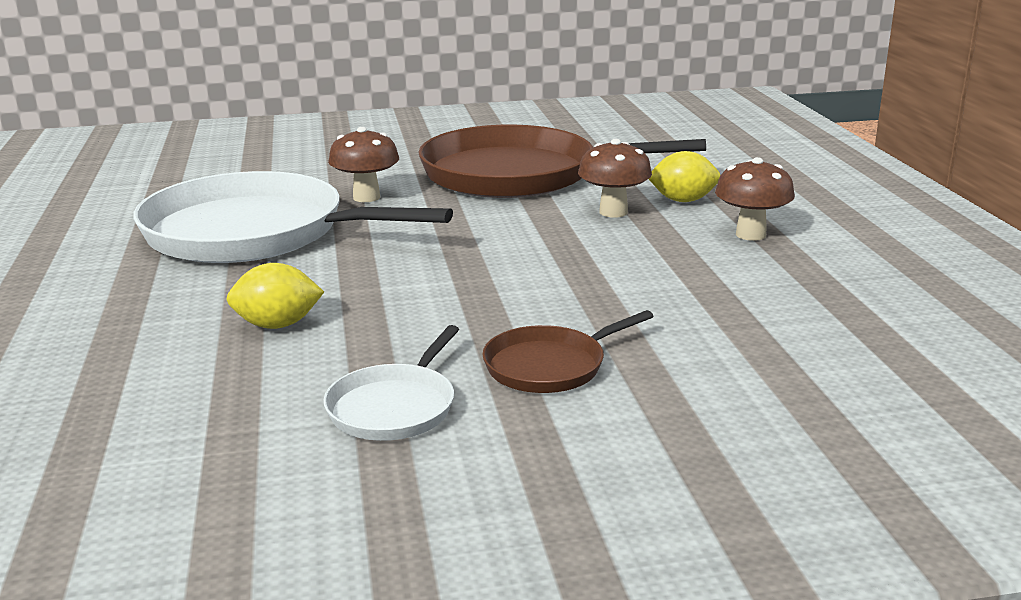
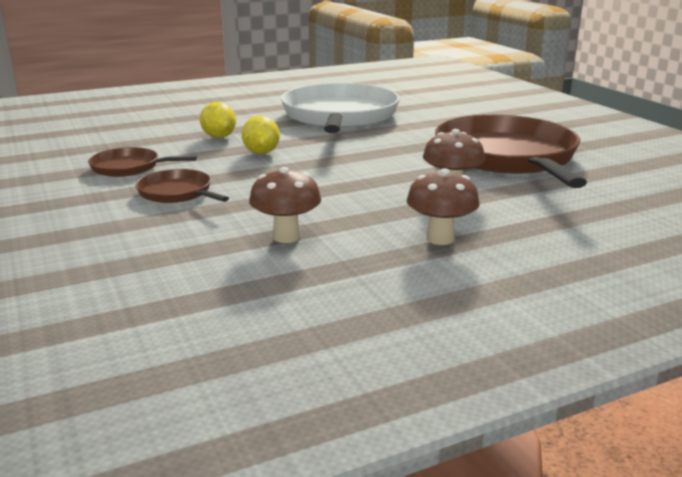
camera: 75 degrees right, 0 degrees up
(366, 197) = (418, 128): brown mushroom -> brown mushroom (286, 237)
(394, 407) = (129, 167): white pan -> brown pan
(683, 200) = (504, 211): yellow lemon -> yellow lemon (261, 153)

